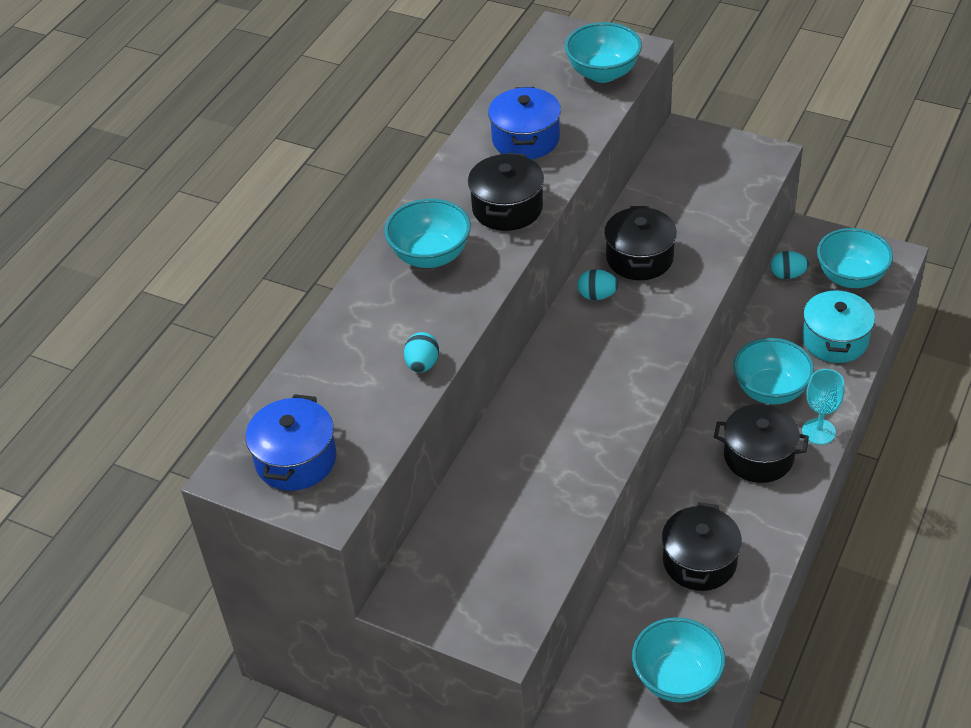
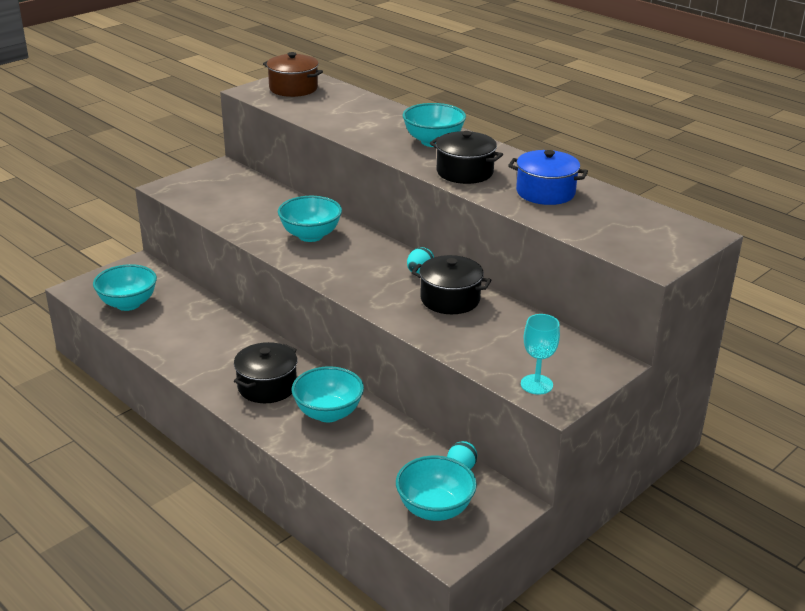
camera: 105 degrees right, 15 degrees down
(296, 460) = (293, 88): blue pot -> brown pot
(422, 364) = (333, 125): turquoise egg -> none
(603, 73) = (623, 240): turquoise bowl -> turquoise bowl (310, 235)
(699, 561) = (201, 335): black pot -> none
(818, 431) = (267, 424): turquoise goblet -> turquoise goblet (536, 384)
(835, 340) = (360, 469): turquoise pot -> none

